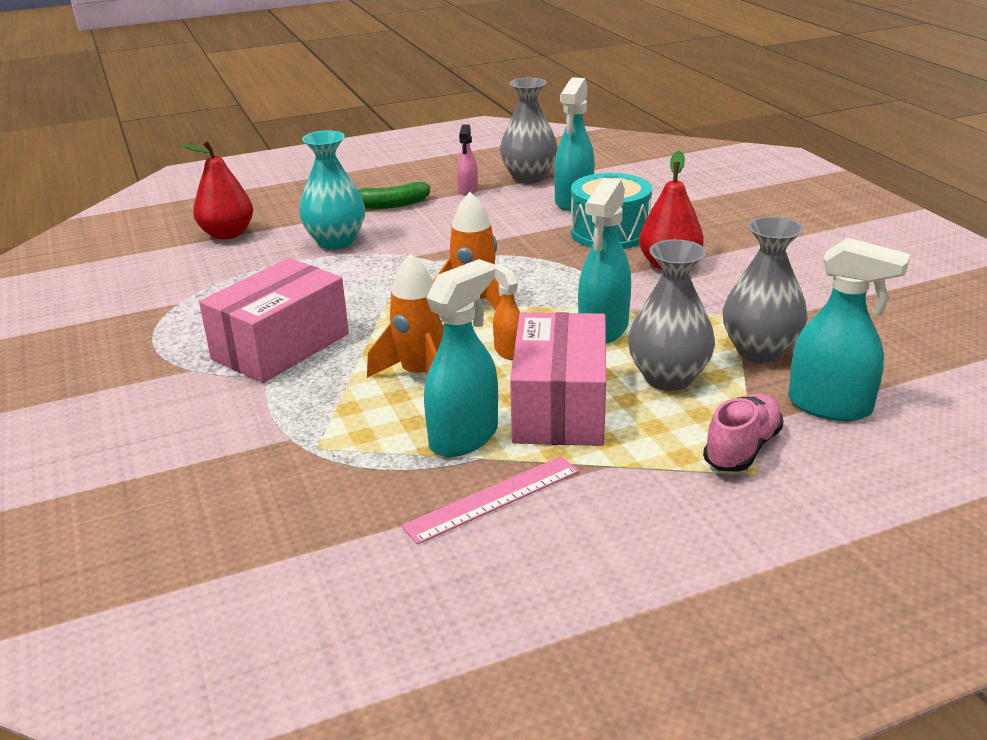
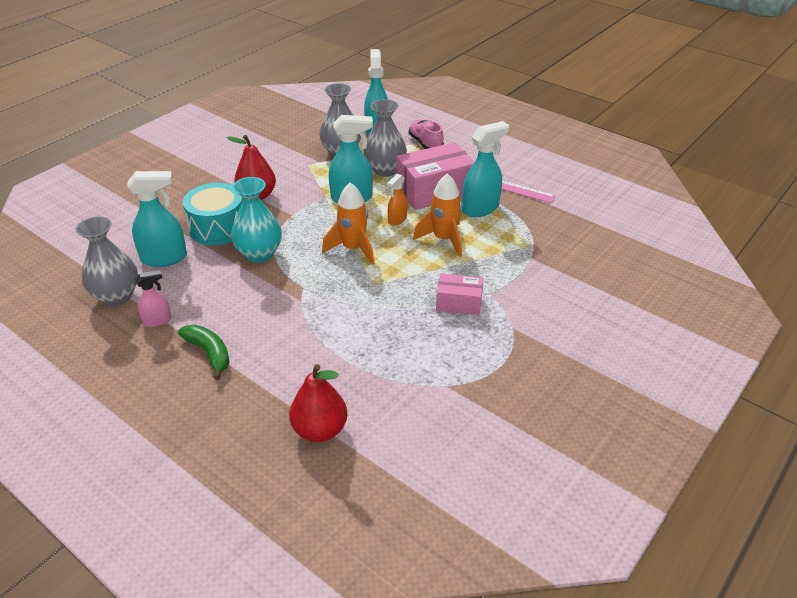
camera: 120 degrees left, 10 degrees up
(281, 346) = (459, 303): pink box -> pink box, size x0.56
(336, 241) = (298, 352): turquoise vase -> turquoise vase (259, 254)
(464, 437) = (480, 208): turquoise spray bottle -> turquoise spray bottle turned 135 degrees clockwise
(742, 449) = (425, 144): pink shoe -> pink shoe turned 60 degrees clockwise

